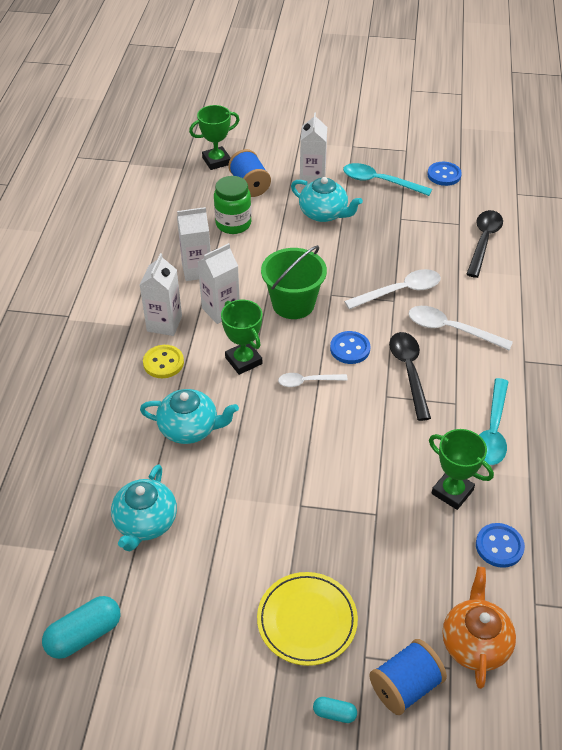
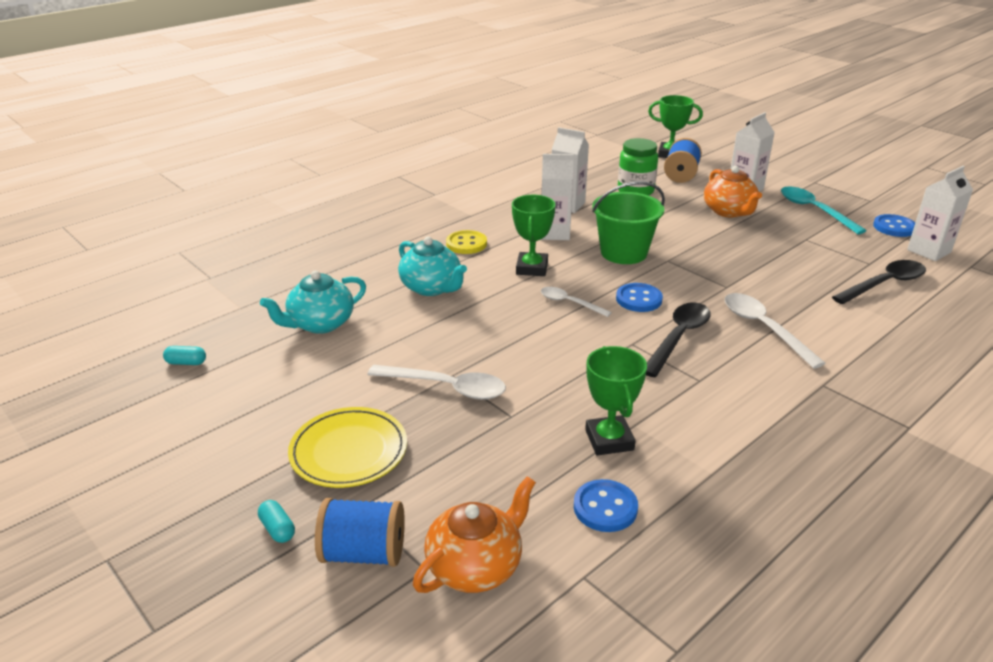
camera: 40 degrees right, 15 degrees down
(84, 635) = (186, 363): turquoise capsule -> turquoise capsule, size x0.51
(164, 324) = (498, 224): white carton -> white carton (929, 251)
(324, 214) = (729, 211): turquoise teapot -> orange teapot
(399, 291) = (741, 283): white spoon -> white spoon (446, 387)
(492, 431) = (715, 418): turquoise spoon -> none

